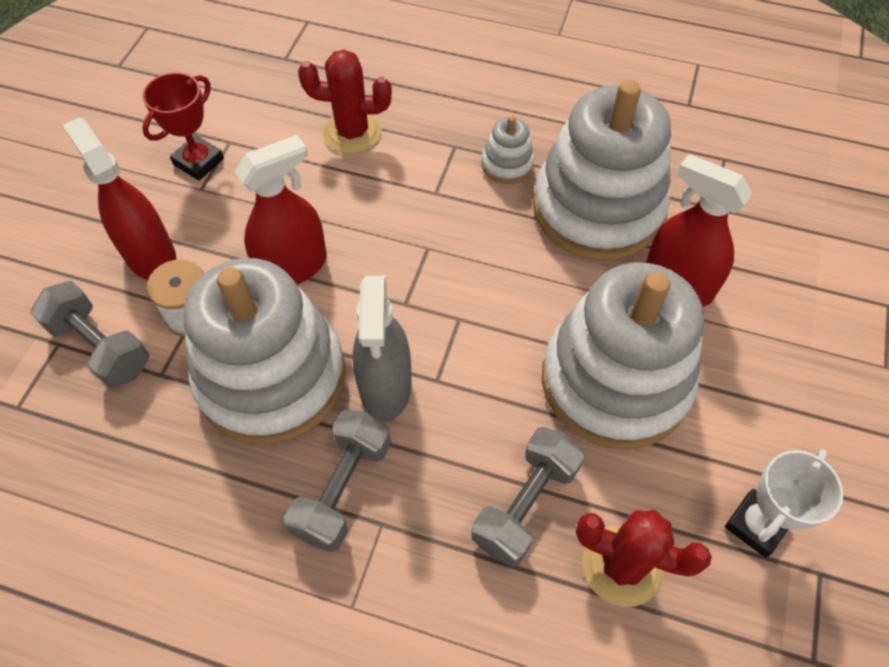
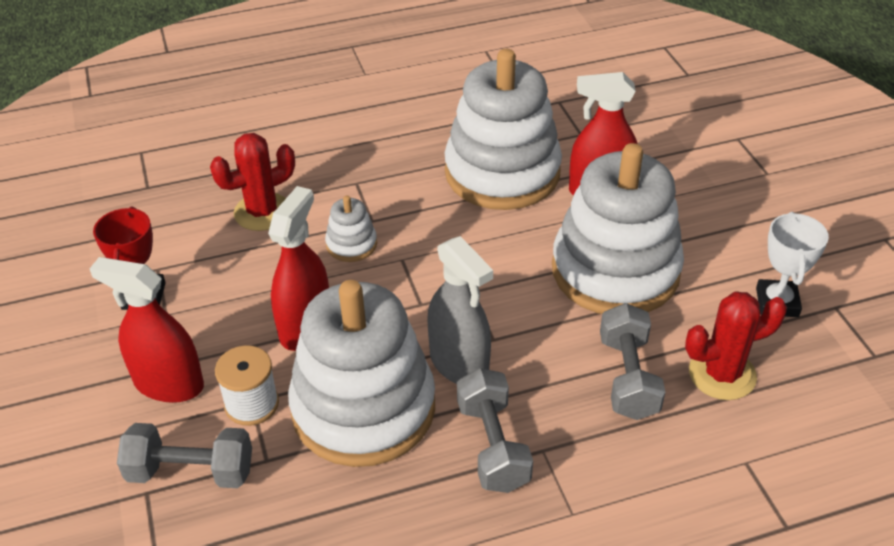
camera: 35 degrees left, 15 degrees down
(507, 164) = (409, 176): white stacking toy -> white stacking toy (351, 244)

